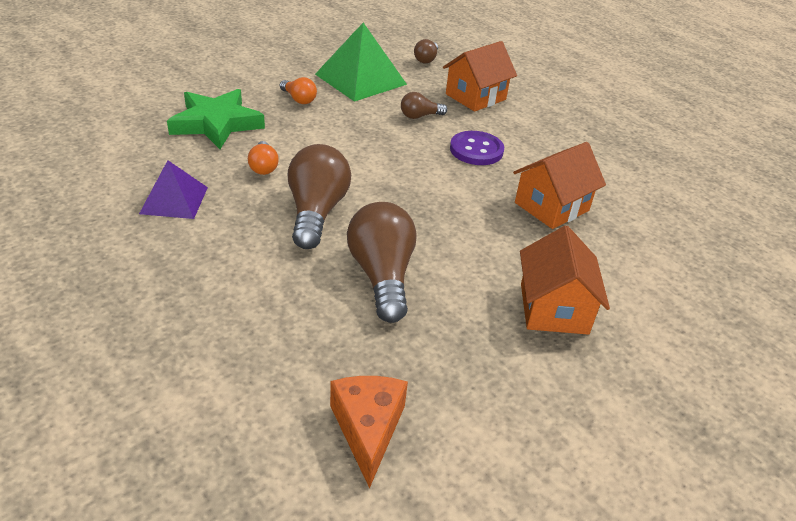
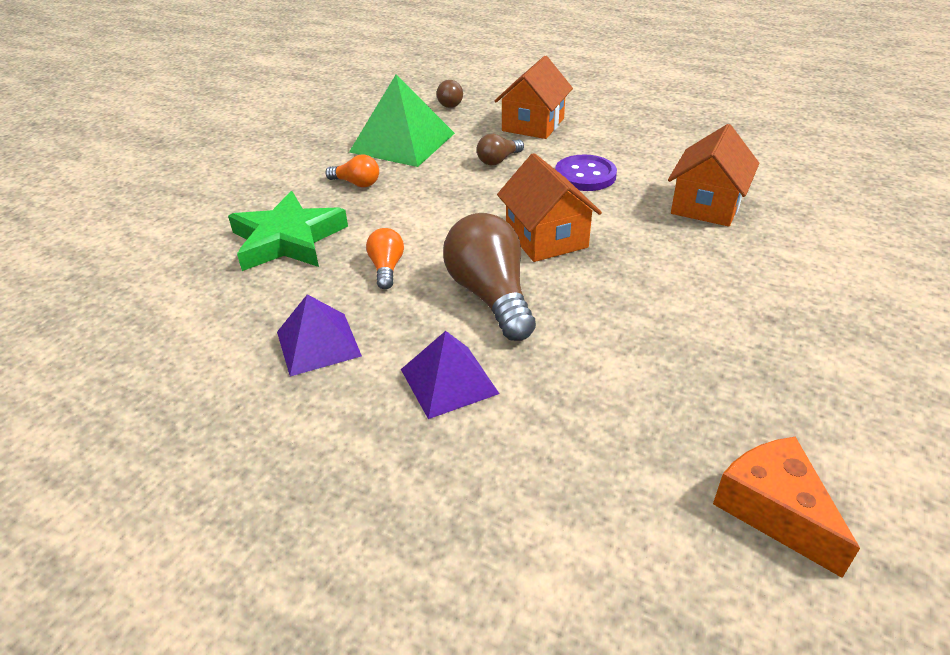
camera: 20 degrees left, 0 degrees up
(234, 256) = (449, 381): none -> purple pyramid
(263, 167) = (386, 268): orange light bulb -> orange light bulb turned 150 degrees counterclockwise
(382, 275) = (622, 336): brown light bulb -> none
(553, 308) = (808, 302): orange house -> orange house (546, 238)

